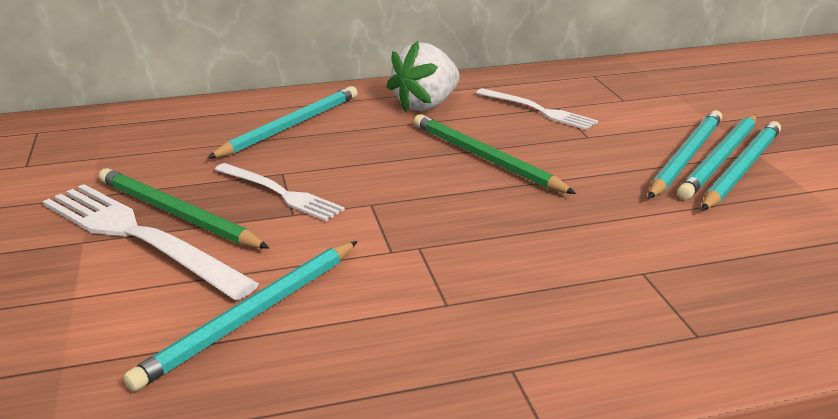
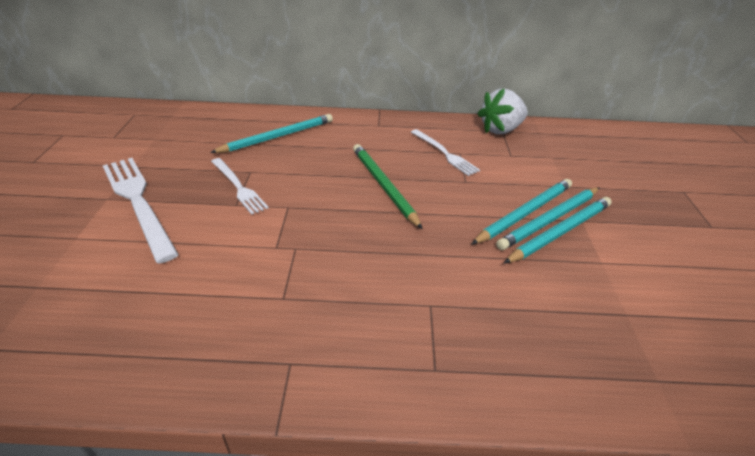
camera: 15 degrees right, 10 degrees up
(177, 214) = (169, 190): green pencil -> none
(252, 315) = (161, 277): turquoise pencil -> none
(426, 105) = (372, 135): white strawberry -> white strawberry (501, 130)

